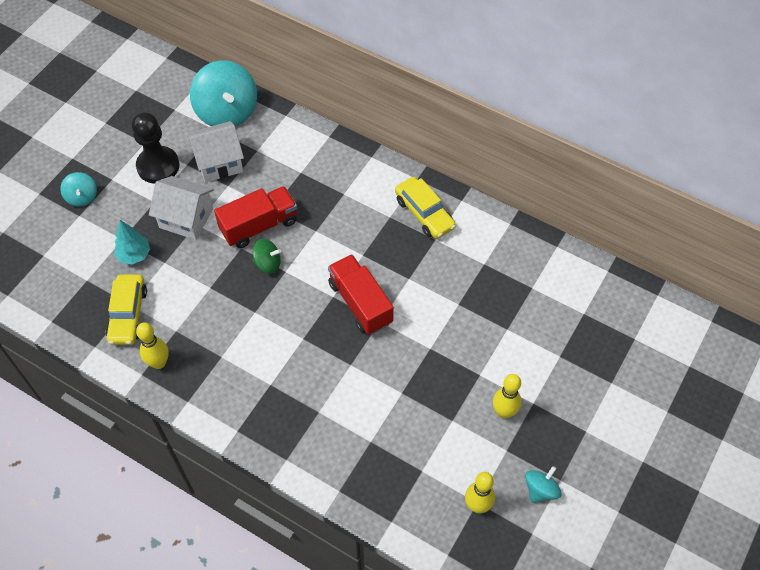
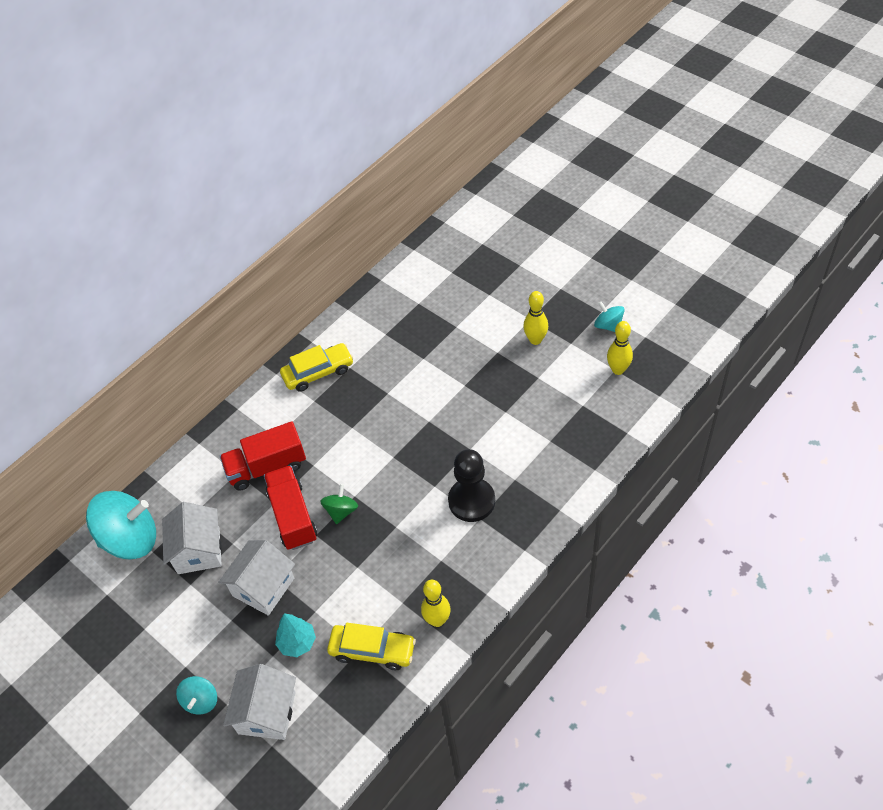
camera: 75 degrees left, 5 degrees down
(71, 246) = (267, 713): none -> white house
(82, 197) = (201, 700): turquoise spinning top -> turquoise spinning top turned 105 degrees clockwise
(158, 166) = (183, 614): black pawn -> black pawn (471, 501)
(360, 303) = (405, 434): red truck -> red truck (267, 467)

